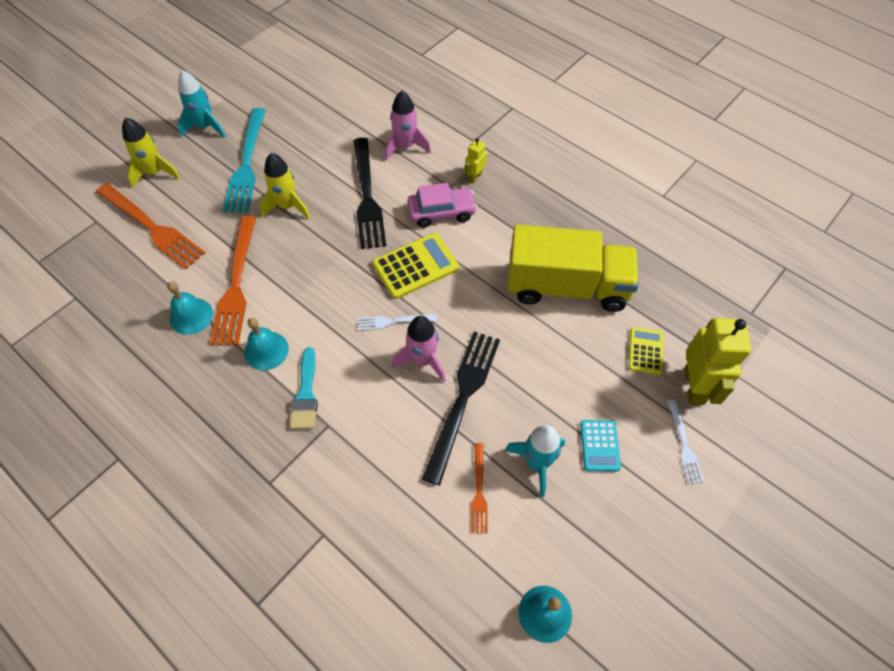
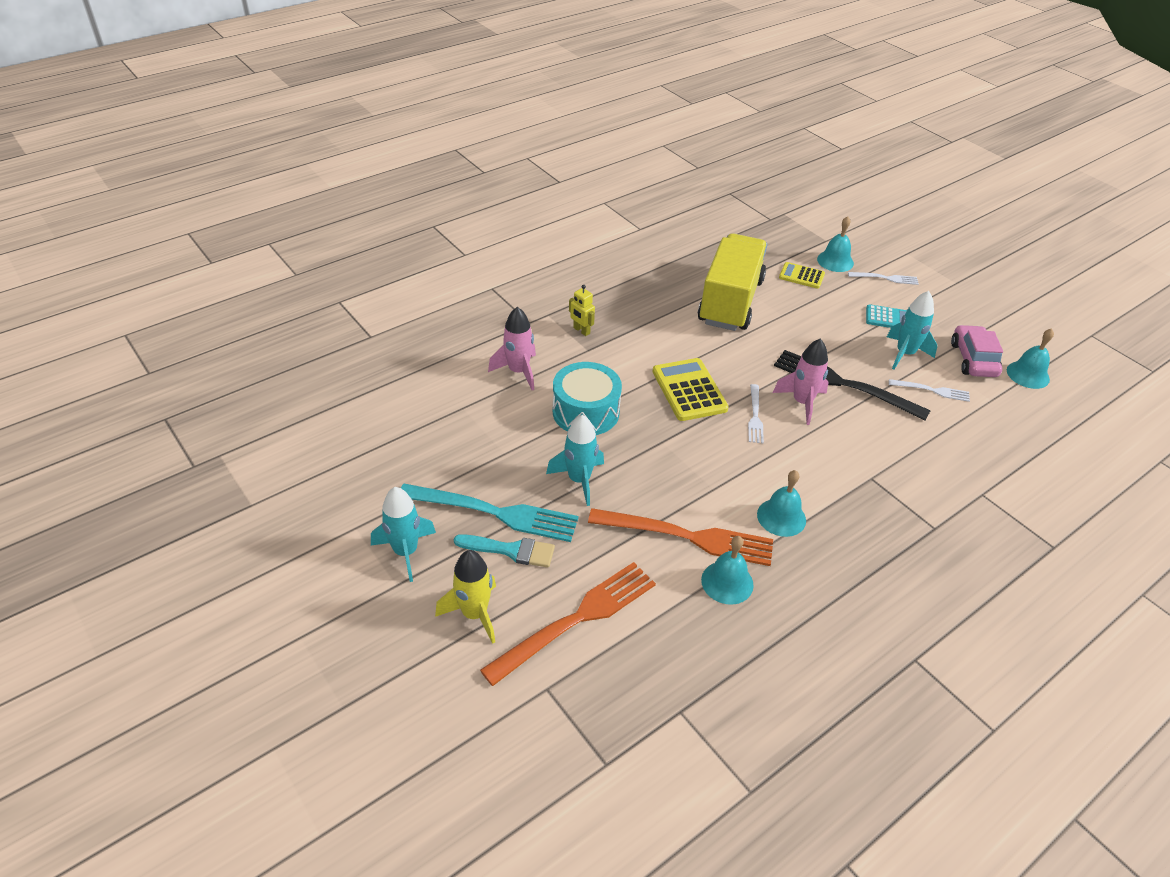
camera: 80 degrees left, 15 degrees down
(287, 206) = (579, 480): yellow rocket -> turquoise rocket
(305, 394) = (836, 490): turquoise brush -> turquoise brush (511, 550)
(367, 197) = (585, 412): black fork -> turquoise drum
(441, 212) = (622, 361): pink car -> pink car (973, 359)
(479, 492) = (933, 390): orange fork -> white fork
(694, 386) = (835, 261): yellow robot -> turquoise bell

